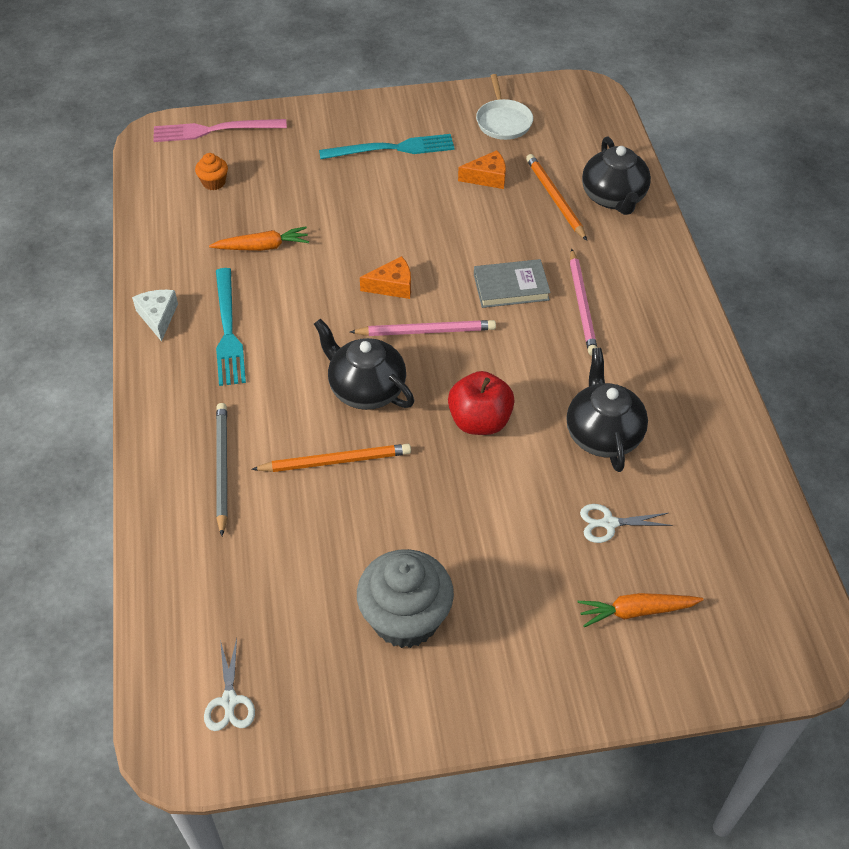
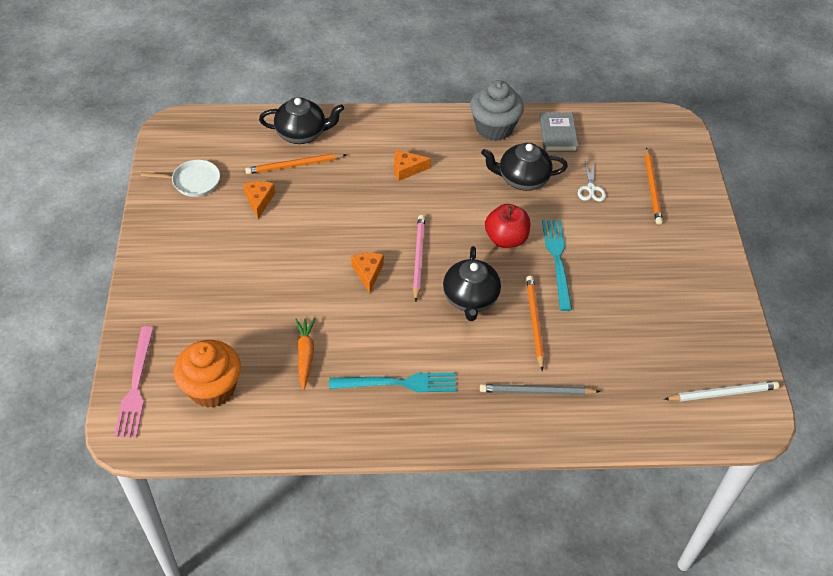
camera: 85 degrees left, 0 degrees up
(158, 317) = (374, 433): white cheese -> none
(214, 182) = (212, 388): orange cupcake -> orange cupcake, size x2.17
(229, 701) = (722, 393): white scissors -> white pencil
(366, 389) = (470, 299): black teapot -> black teapot turned 45 degrees counterclockwise
(392, 149) = (205, 256): turquoise fork -> turquoise fork (557, 260)
(405, 618) = (660, 296): grey cupcake -> grey cupcake (494, 128)
(511, 287) = (382, 204): grey book -> grey book (557, 135)
(582, 305) = (407, 169): pink pencil -> orange cheese
(636, 611) = (652, 188): orange carrot -> orange pencil

